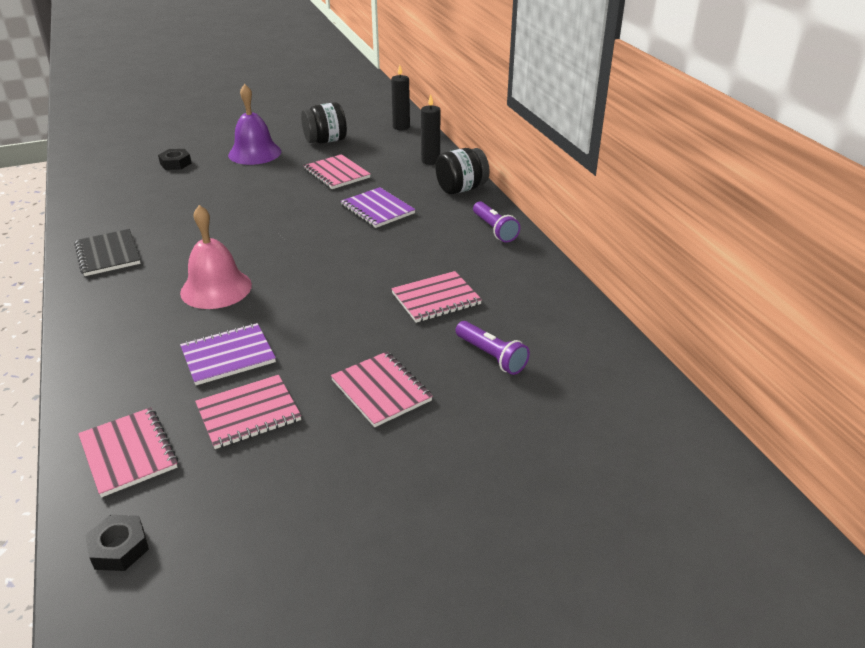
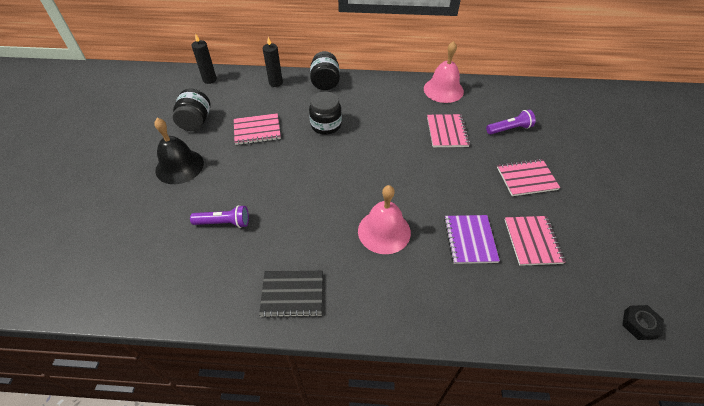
camera: 65 degrees left, 15 degrees up
(129, 453) = (557, 309): pink notebook -> none
(175, 163) = (152, 222): black nut -> none
(254, 153) = (179, 166): purple bell -> black bell
(377, 209) = (326, 125): purple notebook -> black jar
(494, 229) = (384, 86): purple flashlight -> purple flashlight (224, 223)
(534, 277) = (443, 90): none -> pink bell

